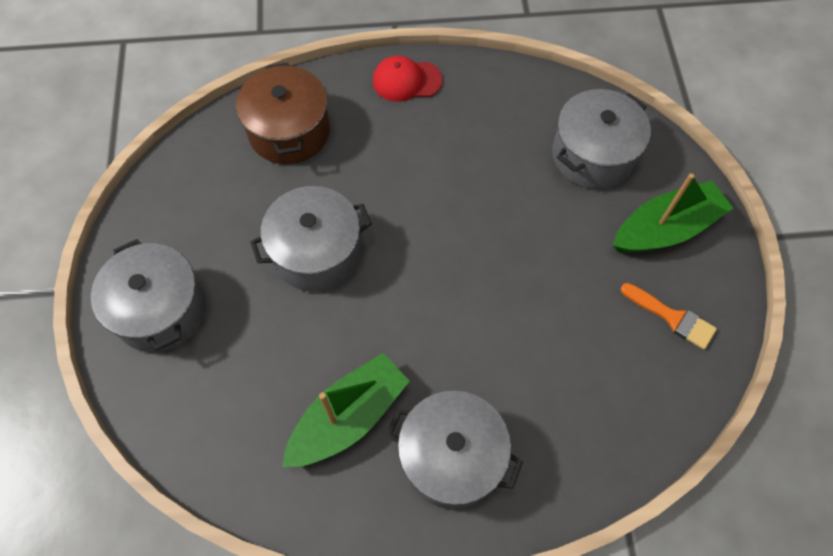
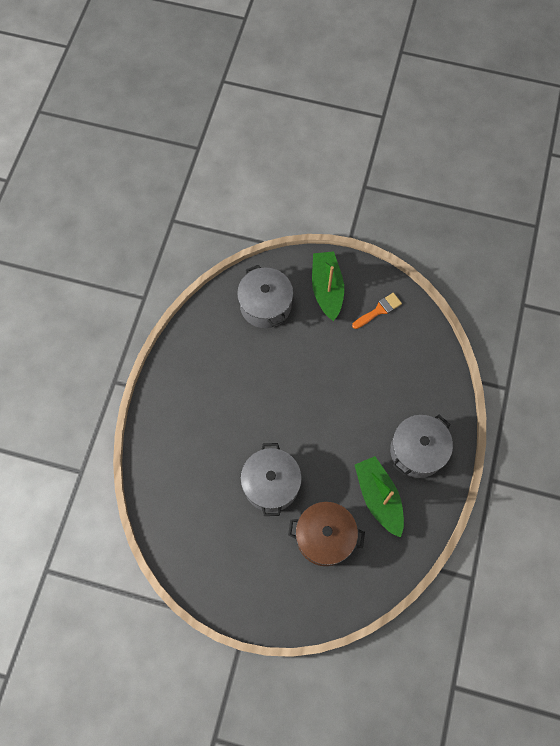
camera: 70 degrees left, 5 degrees up
(161, 310) = (276, 588): grey pot -> none
(289, 131) = (176, 475): brown pot -> brown pot (324, 537)
(406, 81) = (167, 390): red cap -> none

